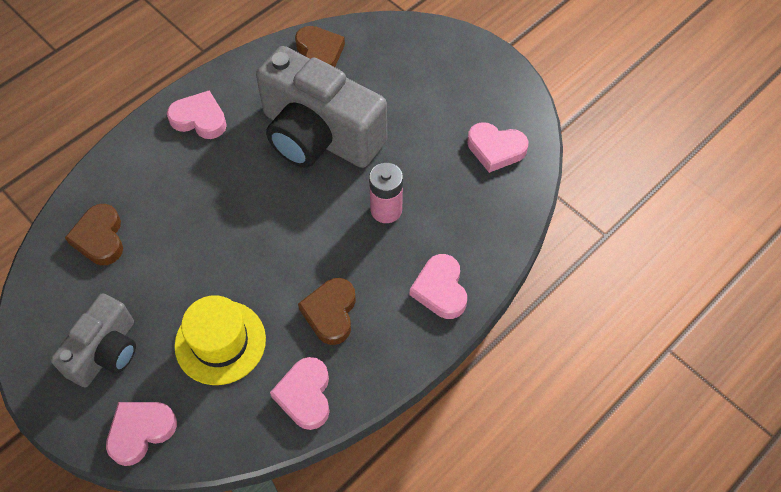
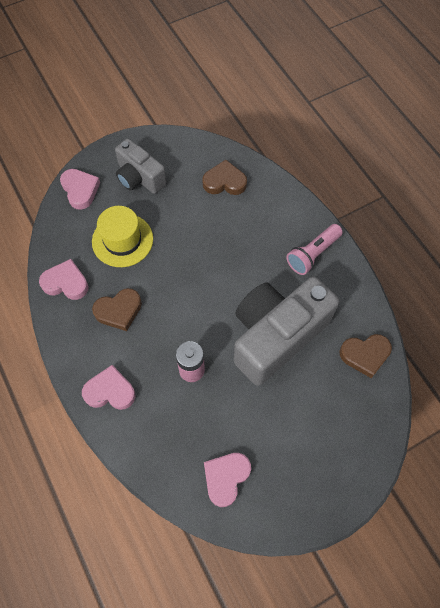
camera: 105 degrees right, 5 degrees up
(199, 119) = (313, 254): pink heart -> pink flashlight
(330, 313) = (119, 311): brown heart -> brown heart turned 135 degrees clockwise

